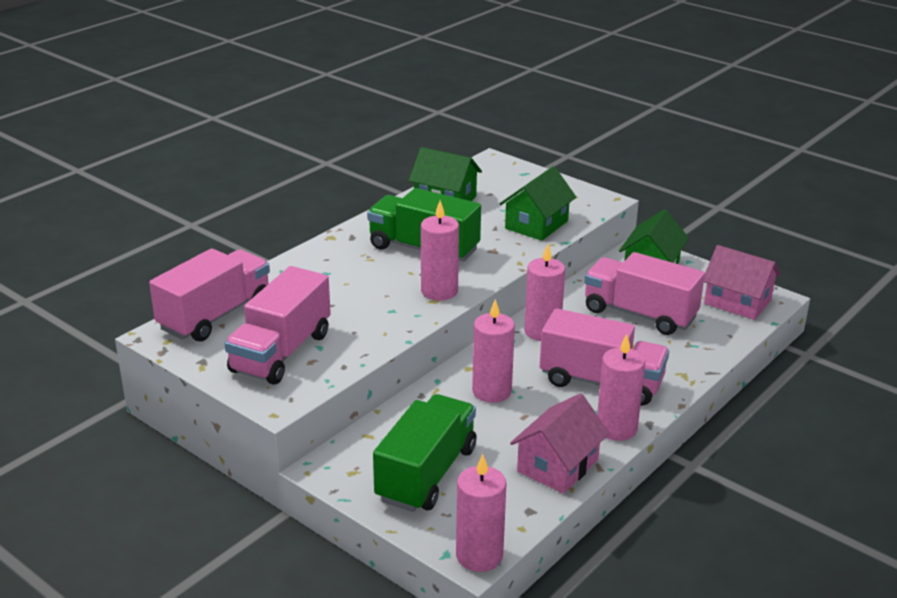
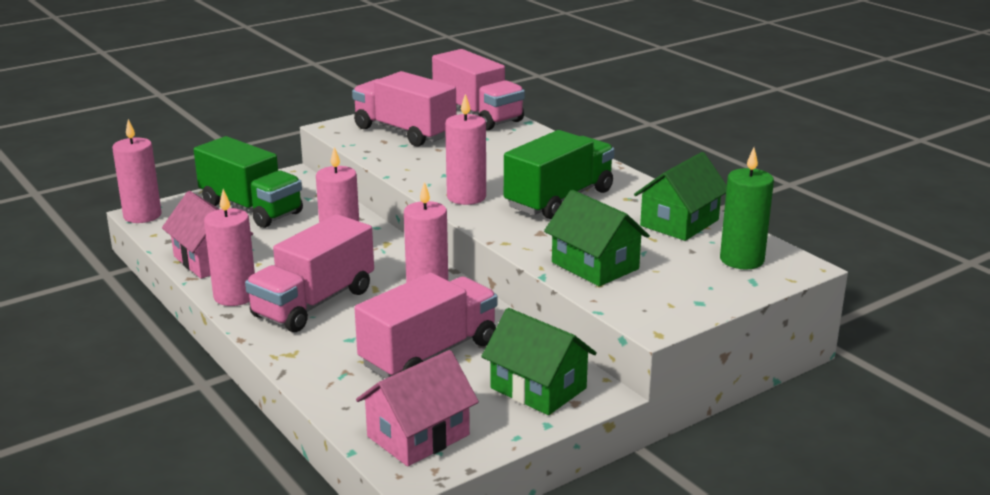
camera: 105 degrees right, 5 degrees down
(495, 177) = (741, 260): none -> green candle

